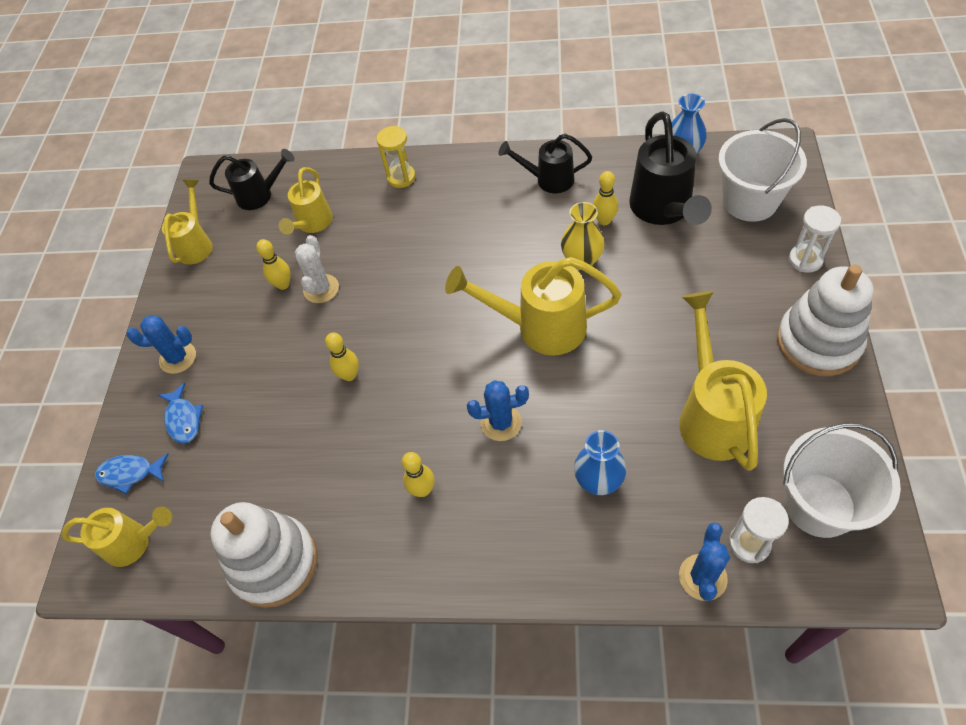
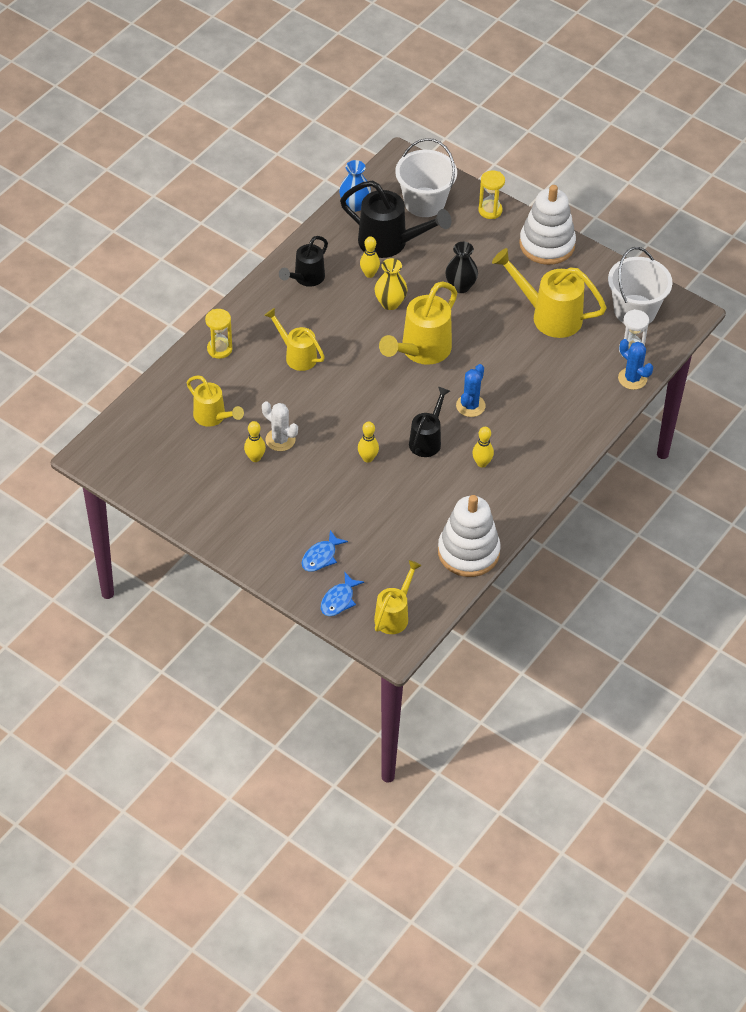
camera: 65 degrees left, 5 degrees down
(178, 358) = (264, 541): blue cactus -> none
(183, 419) = (321, 556): blue fish -> blue fish turned 120 degrees clockwise
(196, 244) = (162, 490): yellow watering can -> yellow watering can (297, 355)
(260, 195) = (150, 433): black watering can -> black watering can (427, 440)
(598, 481) = (545, 386): blue vase -> none
(667, 303) = (460, 286): none -> black vase
(805, 260) = (490, 210): white hourglass -> yellow hourglass

